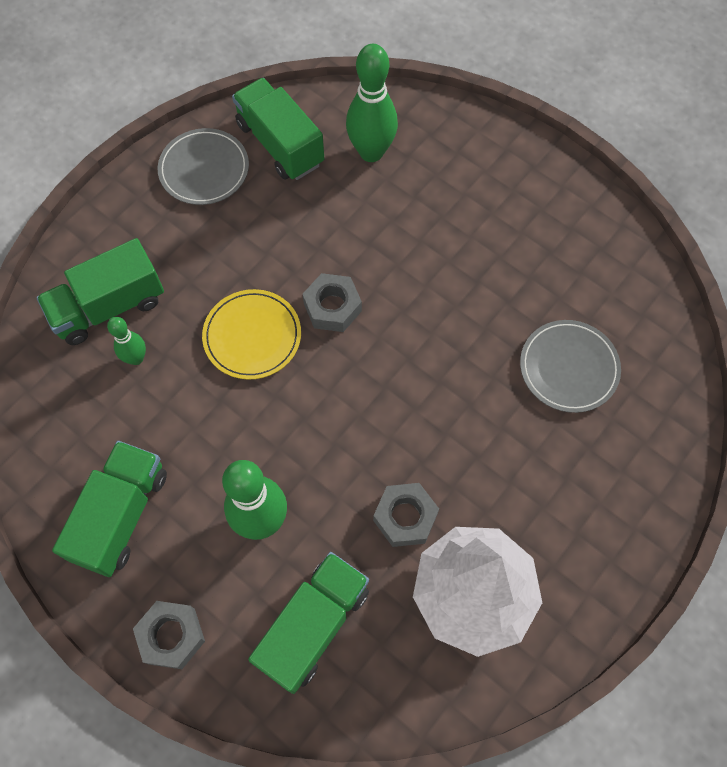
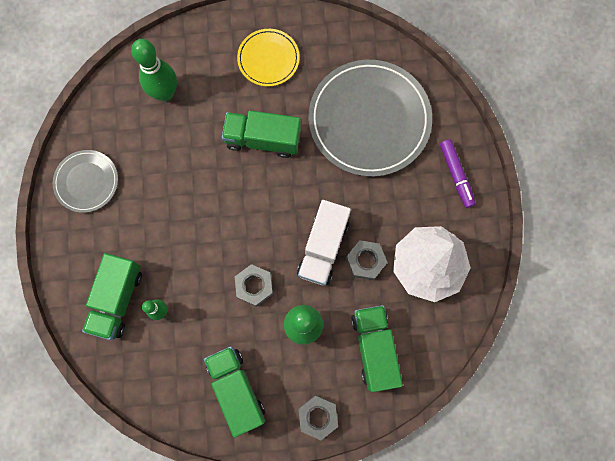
camera: 45 degrees left, 10 degrees up
(252, 336) = (206, 245): yellow plate -> yellow plate (268, 59)
(280, 144) = (112, 131): green truck -> green truck (263, 139)
(332, 307) = (230, 193): grey nut -> grey nut (254, 286)
(372, 456) = (323, 248): none -> white truck
(568, 368) = (369, 120): grey plate -> grey plate, size x1.93
(615, 523) = (456, 175): none -> purple marker

